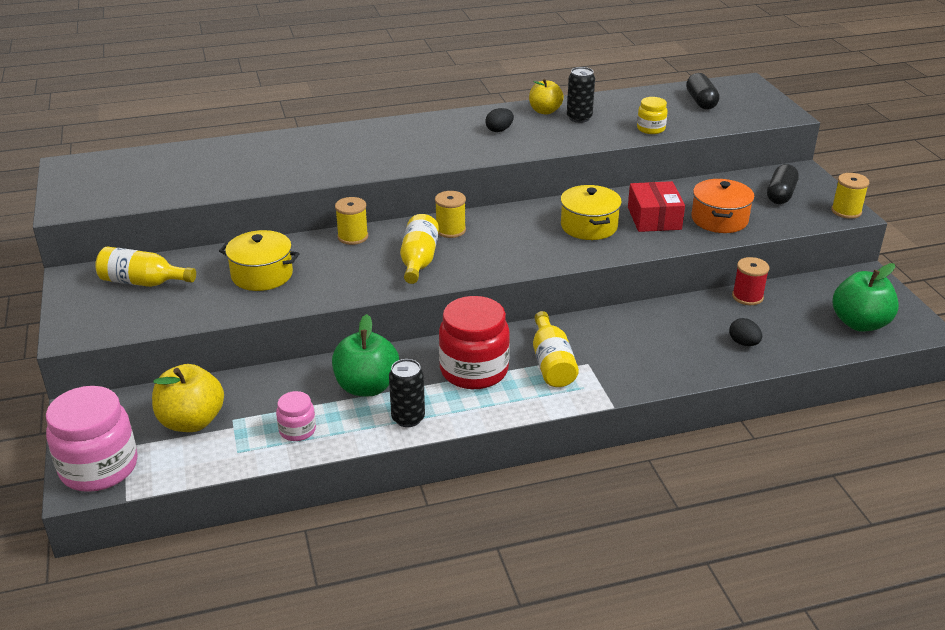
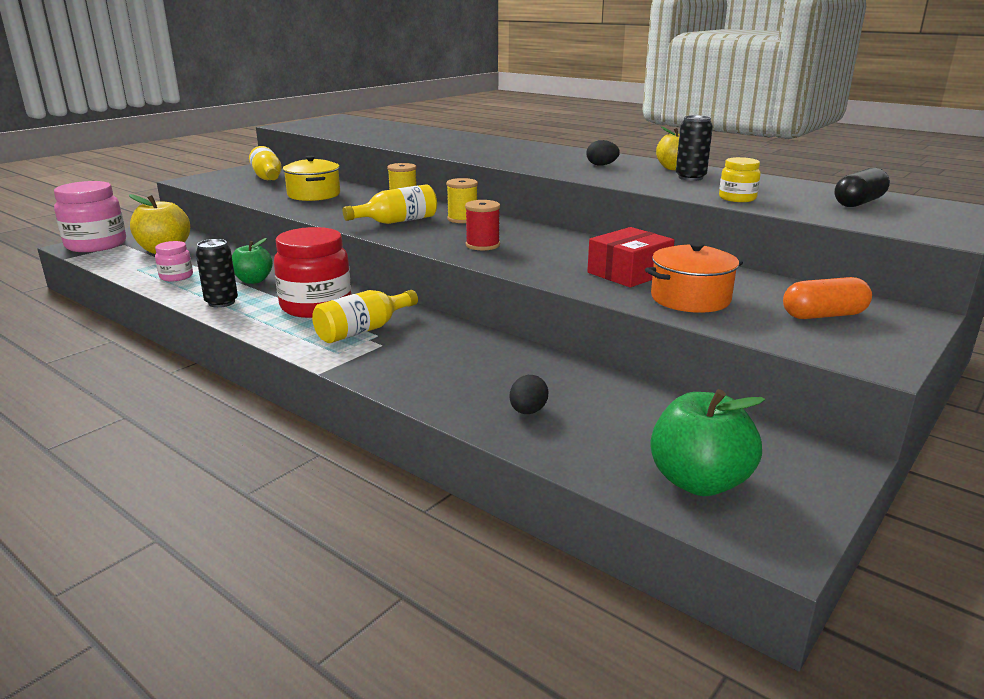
camera: 55 degrees right, 10 degrees down
(367, 387) = (253, 280): green apple -> green apple, size x0.66
(589, 226) = (559, 254): yellow pot -> none
(747, 297) = (633, 391): red spool -> red spool (482, 245)
(780, 194) = (823, 315): black capsule -> orange capsule
(846, 211) = (877, 359): yellow spool -> none

